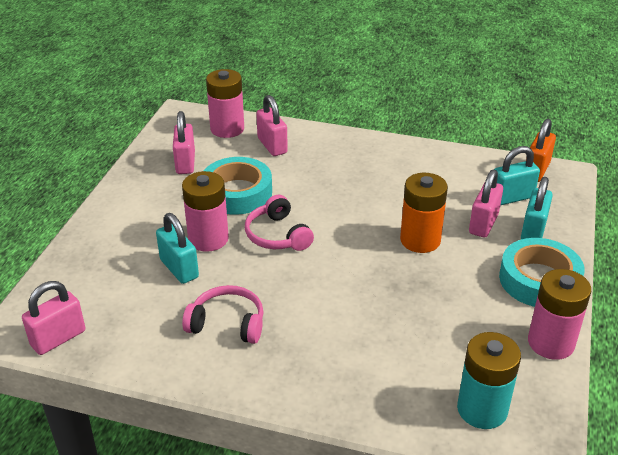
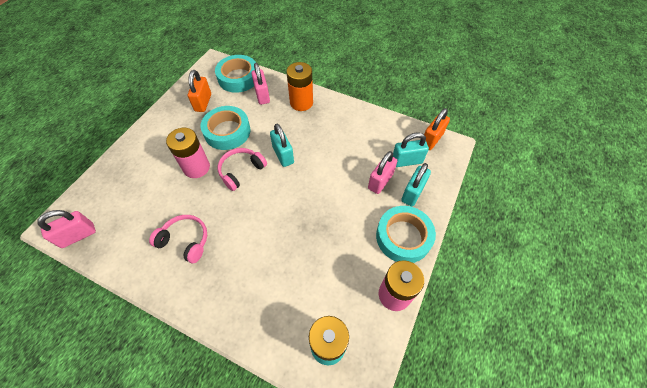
camera: 10 degrees right, 20 degrees up
(179, 269) = (170, 190): turquoise padlock -> turquoise padlock (283, 155)
(185, 163) = (203, 103): pink padlock -> orange padlock
(227, 129) = (238, 78): pink battery -> turquoise tape
(277, 235) = (241, 171): pink headphones -> pink headphones turned 60 degrees clockwise
(420, 240) = (333, 189): orange battery -> orange battery (301, 103)

